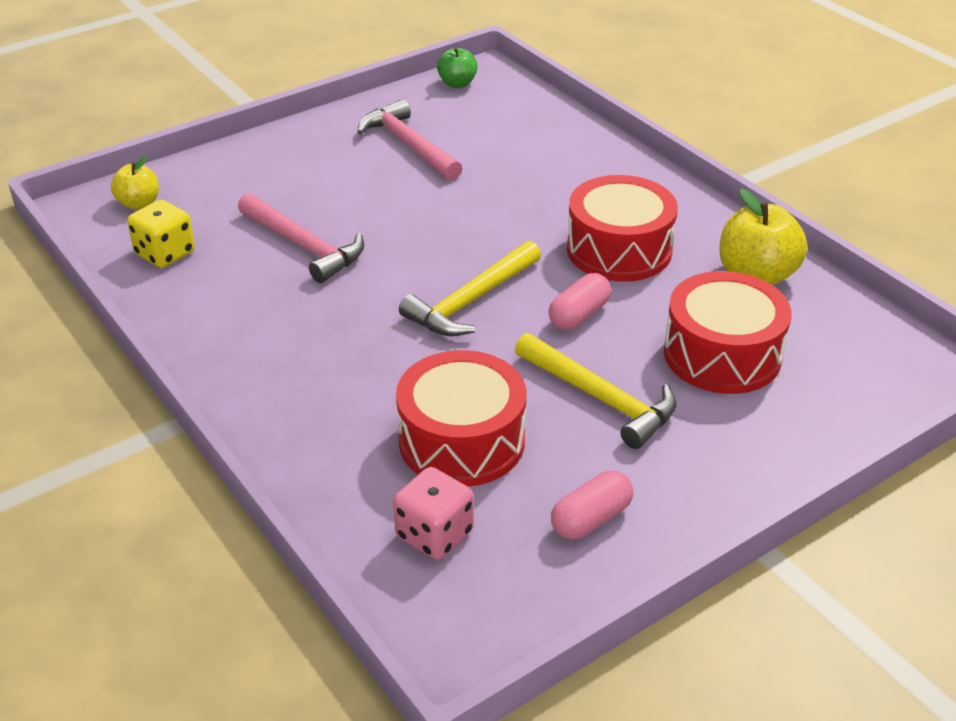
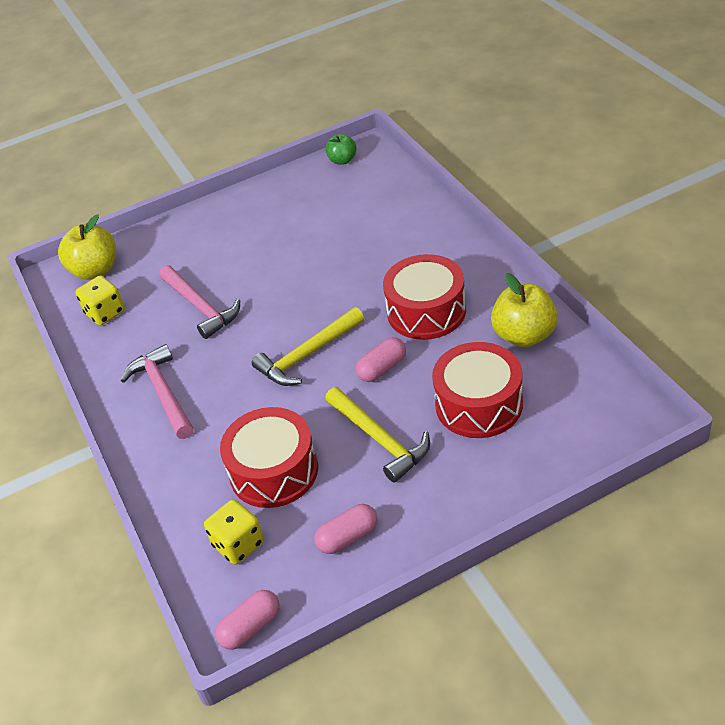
camera: 15 degrees right, 5 degrees up
(139, 203) = (95, 270): yellow apple -> yellow apple, size x1.70
(409, 145) = (294, 217): pink hammer -> pink hammer (163, 392)
(434, 534) = (238, 544): pink dice -> yellow dice
(481, 641) = (251, 627): none -> pink capsule

